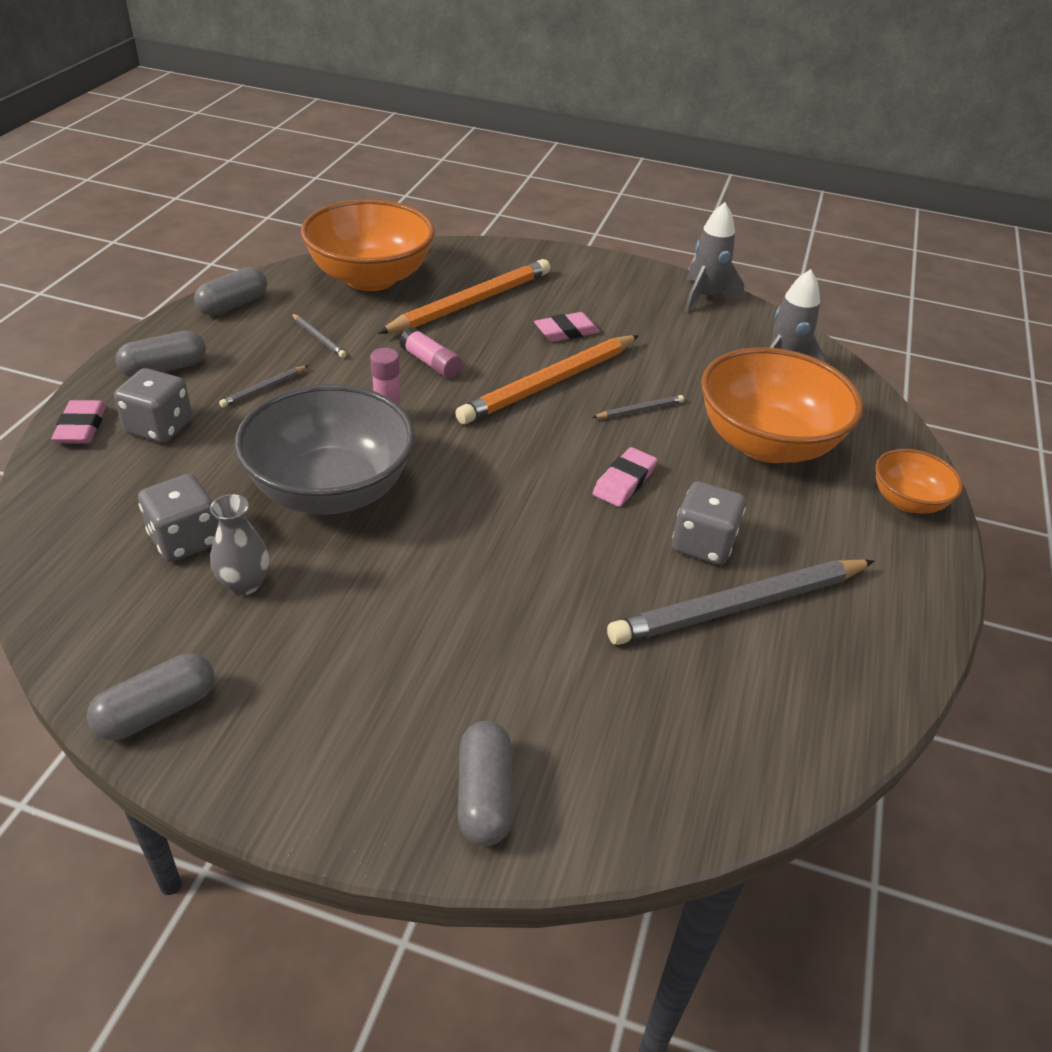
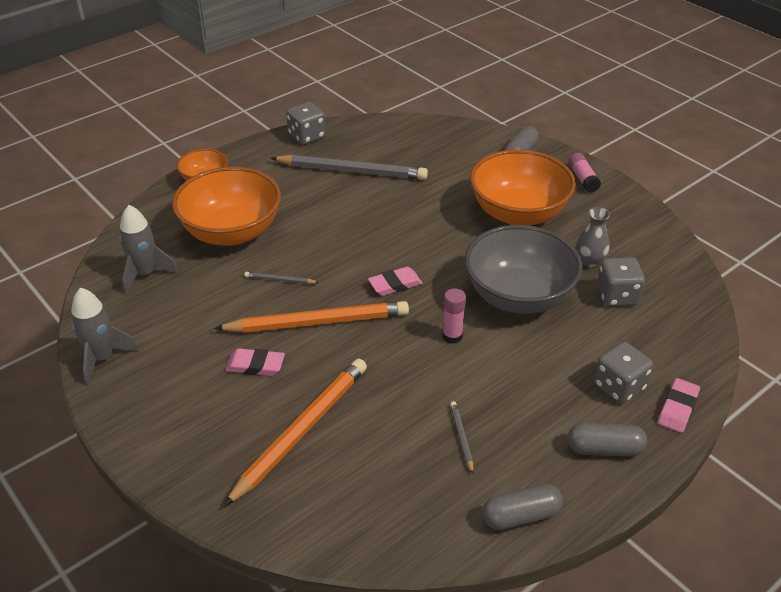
camera: 145 degrees left, 0 degrees up
(157, 711) = (646, 221): grey capsule -> none
(263, 388) = (530, 396): grey pencil -> none
(371, 278) = (367, 506): orange bowl -> orange bowl (518, 213)
(430, 363) = (388, 373): pink glue stick -> pink glue stick (583, 179)
(471, 303) = (301, 431): orange pencil -> orange pencil turned 135 degrees clockwise
(624, 481) = (341, 241): pink eraser -> pink eraser (395, 284)
(703, 544) = (337, 198): grey dice -> grey dice (307, 136)

